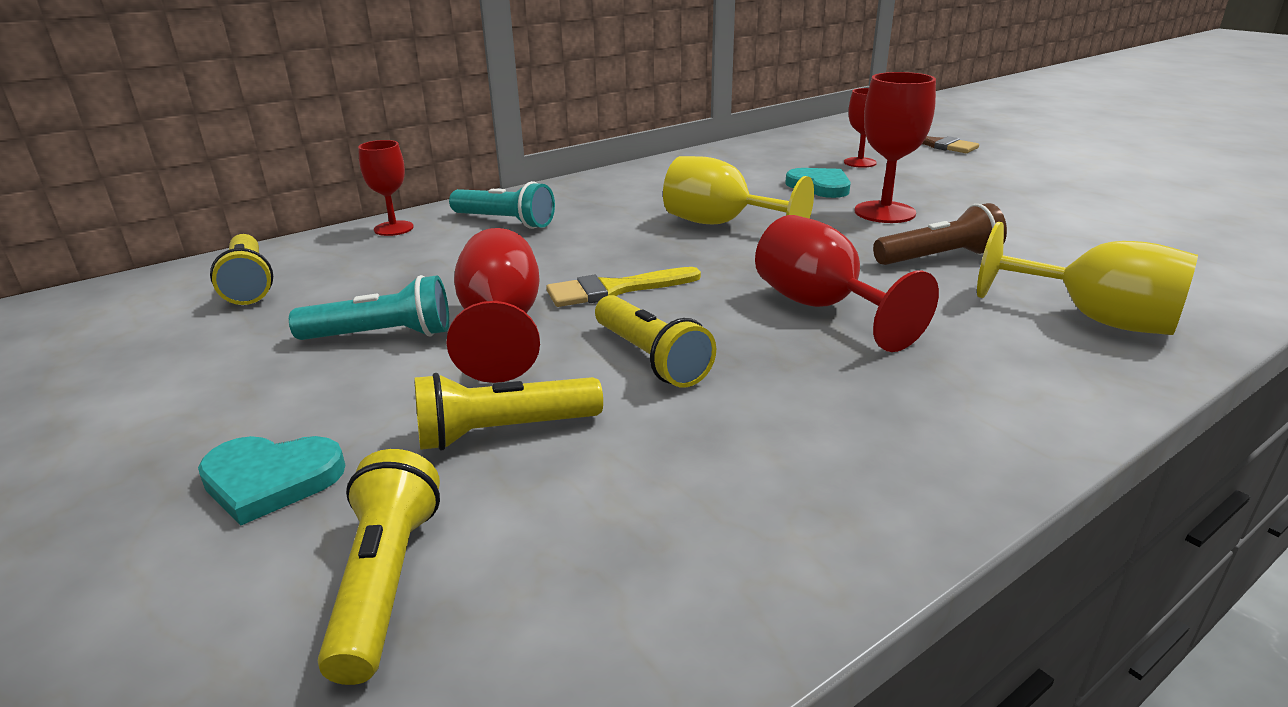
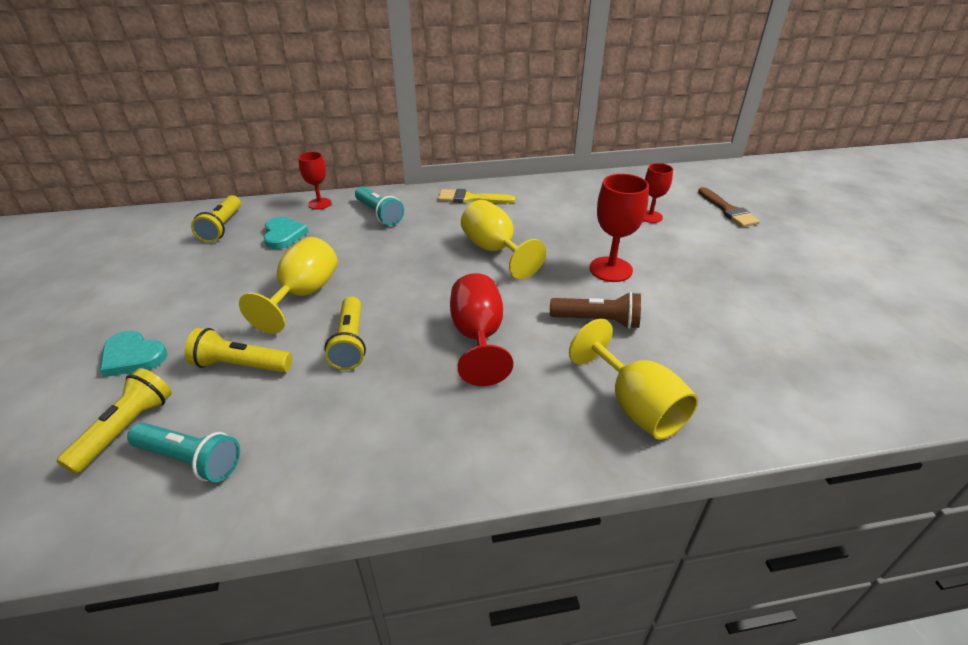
camera: 25 degrees right, 10 degrees up
(381, 335) = (247, 282): turquoise flashlight -> turquoise flashlight (190, 460)
(501, 326) = (303, 294): red goblet -> yellow goblet
(615, 290) = (383, 286): yellow brush -> yellow brush (471, 198)
(820, 186) = (595, 233): turquoise heart -> turquoise heart (283, 235)

